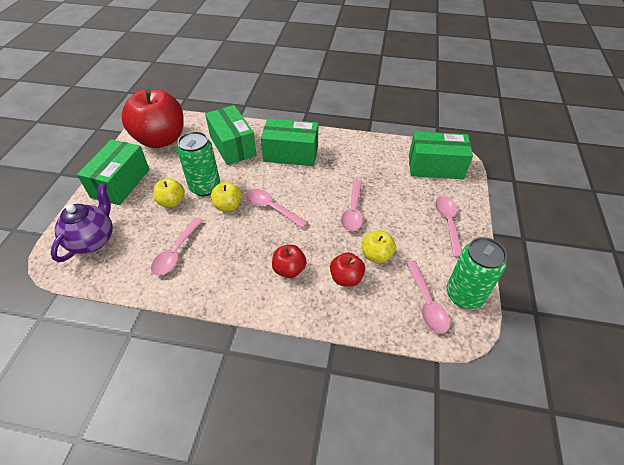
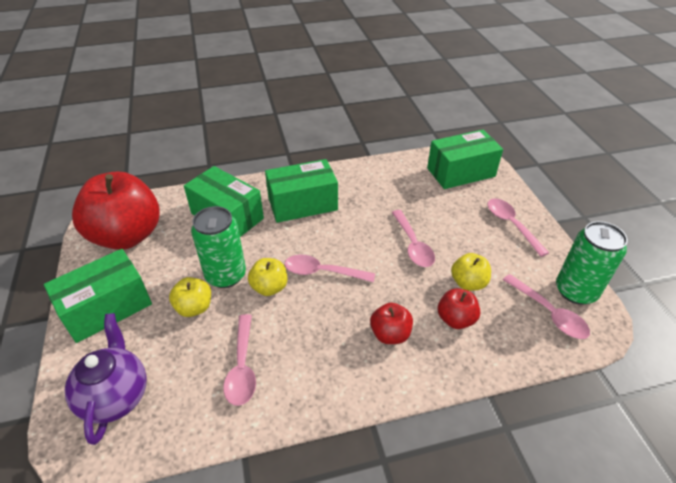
camera: 25 degrees left, 5 degrees down
(121, 183) = (107, 308): green box -> green box turned 60 degrees clockwise

